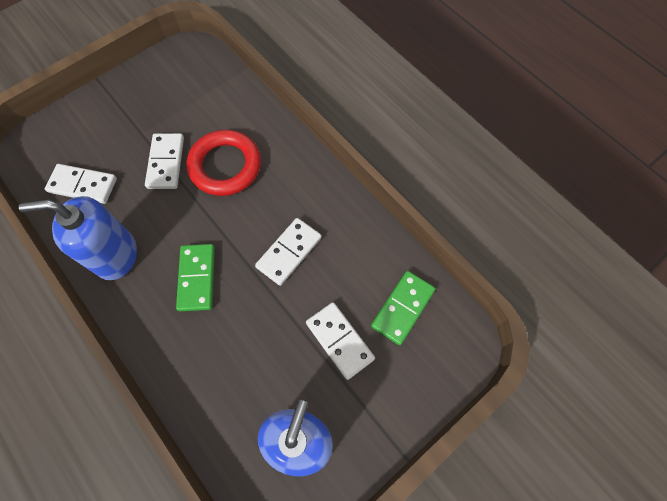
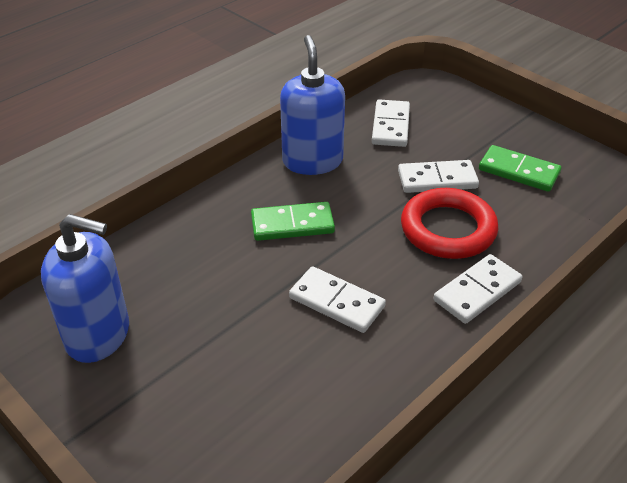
camera: 85 degrees right, 25 degrees down
(339, 341) = (218, 364): white domino -> white domino (477, 291)
(402, 308) = (267, 436): green domino -> green domino (519, 171)

